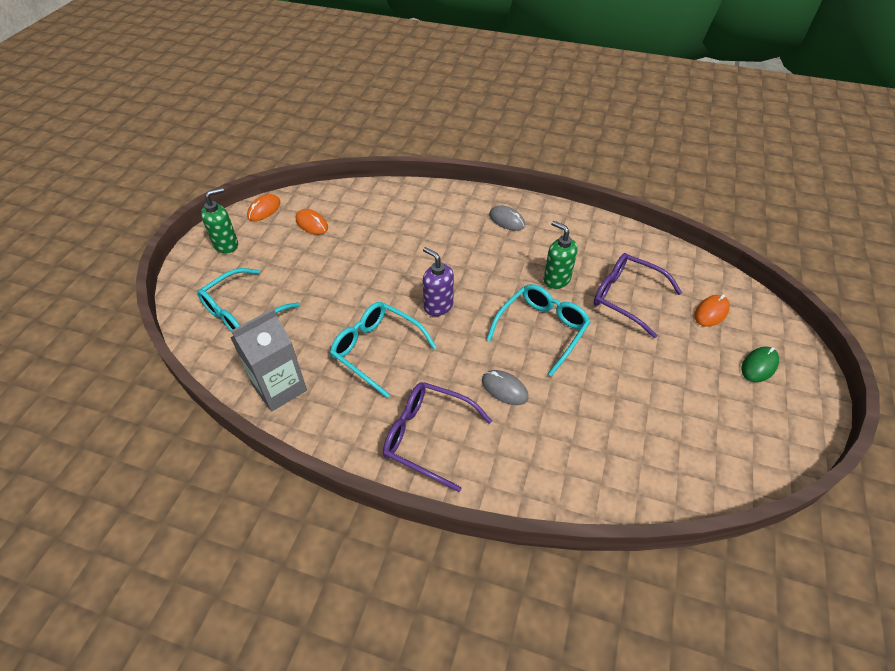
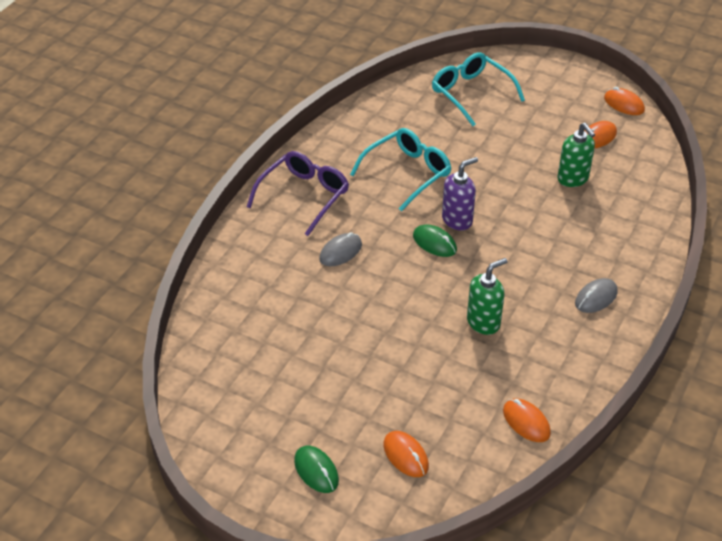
camera: 100 degrees right, 5 degrees down
(226, 245) = (567, 81): green soap dispenser -> green soap dispenser (573, 179)
(279, 388) = (378, 115): grey carton -> none
(472, 319) = (434, 243): none -> green mouse
(542, 329) = (409, 294): turquoise glasses -> none
(626, 297) = (444, 379): purple glasses -> none
(643, 250) = (526, 422): none -> orange mouse

